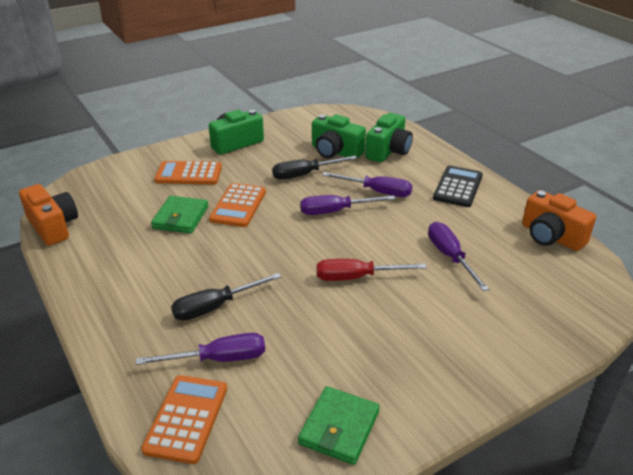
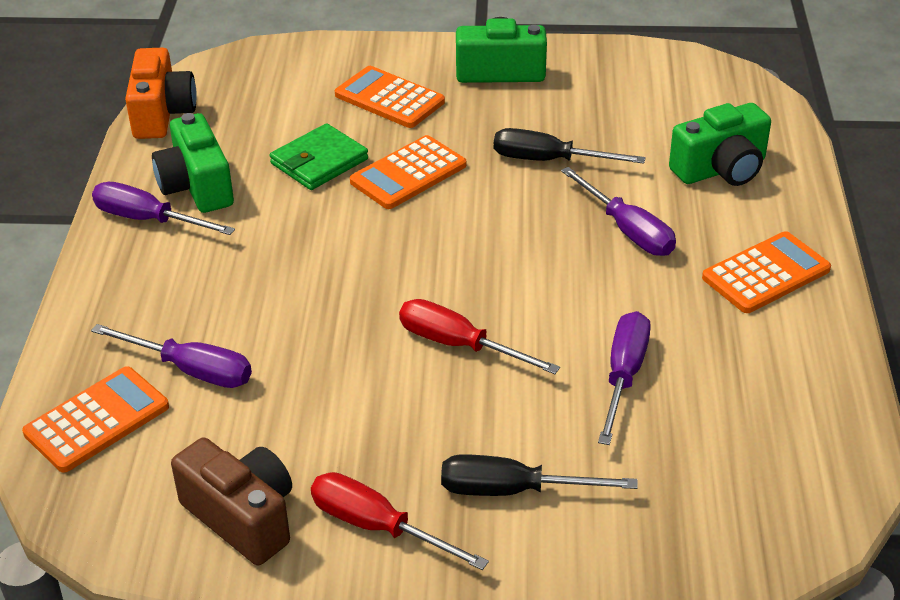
camera: 35 degrees right, 5 degrees up
(215, 307) = (247, 303): black screwdriver -> black screwdriver (513, 490)
(335, 152) = (635, 139): green camera -> green camera (196, 186)
(336, 211) = (533, 236): purple screwdriver -> purple screwdriver (148, 220)
(339, 428) = (242, 517): green wallet -> brown camera
(419, 391) = (377, 527): none -> red screwdriver
(458, 187) = (766, 274): black calculator -> orange calculator
(551, 236) = (823, 416): orange camera -> none

